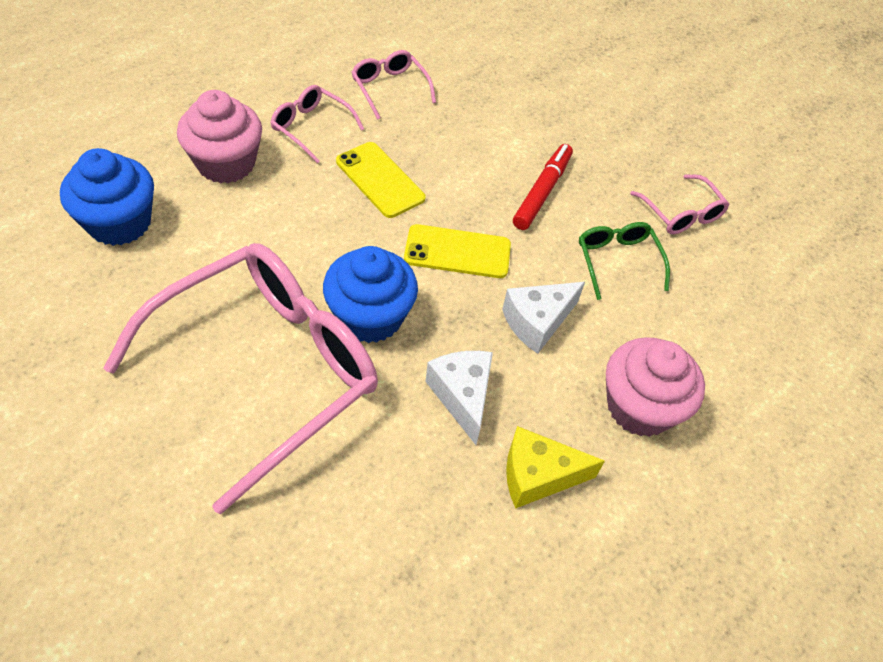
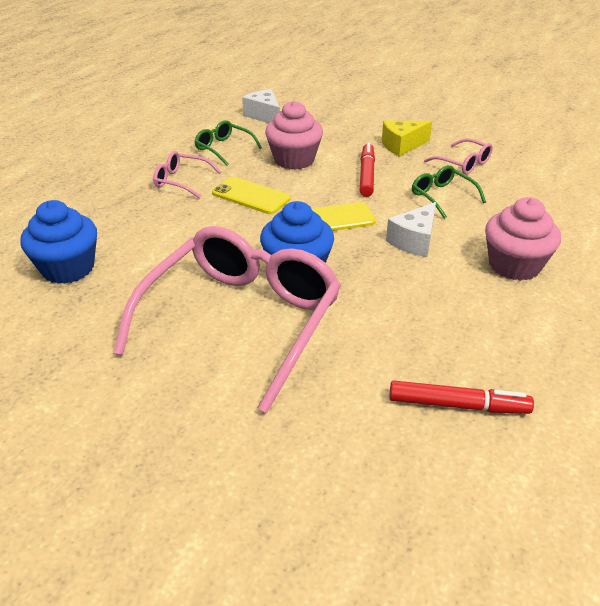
camera: 15 degrees left, 15 degrees down
(226, 163) = (130, 215): pink cupcake -> pink cupcake (294, 160)
(390, 88) = (224, 148): pink glasses -> green glasses
(438, 588) = (458, 405): none -> red marker
(462, 396) = (393, 294): white cheese -> white cheese (264, 116)
(537, 476) = (477, 321): yellow cheese -> yellow cheese (402, 146)

